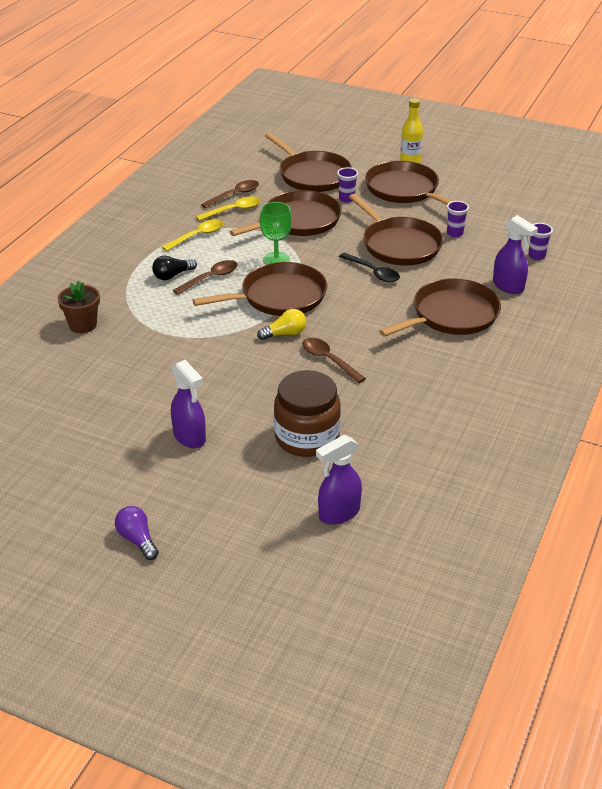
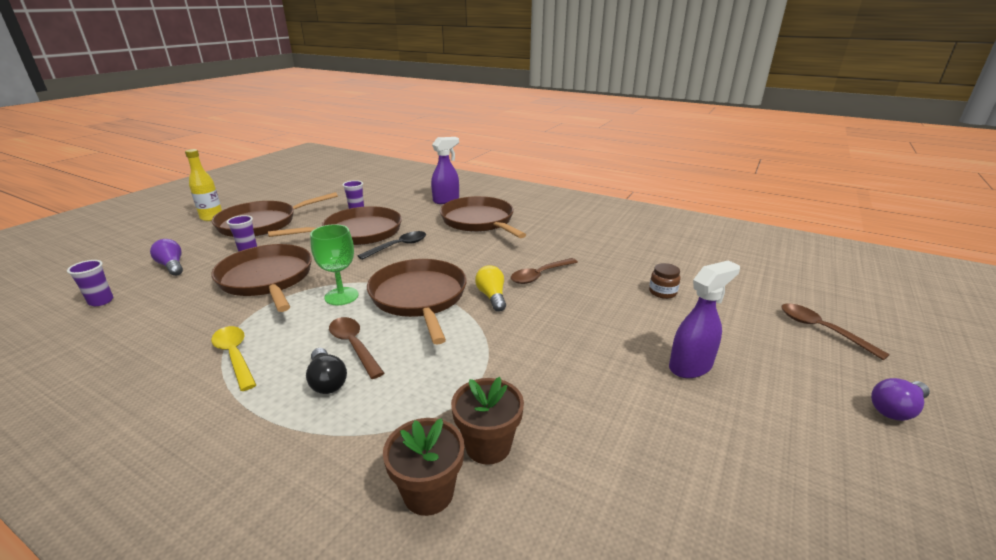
camera: 85 degrees left, 10 degrees down
(114, 342) = (488, 446): none -> brown flower pot
(233, 210) = (194, 323): yellow spoon -> none
(234, 195) = (154, 321): brown spoon -> brown spoon (821, 330)
(307, 437) = (662, 292): brown jar -> brown jar, size x0.43
(312, 175) = (172, 266): brown pan -> purple light bulb
(338, 513) = (758, 282): purple spray bottle -> none
(536, 256) = (409, 189): purple cup -> purple cup (101, 301)

